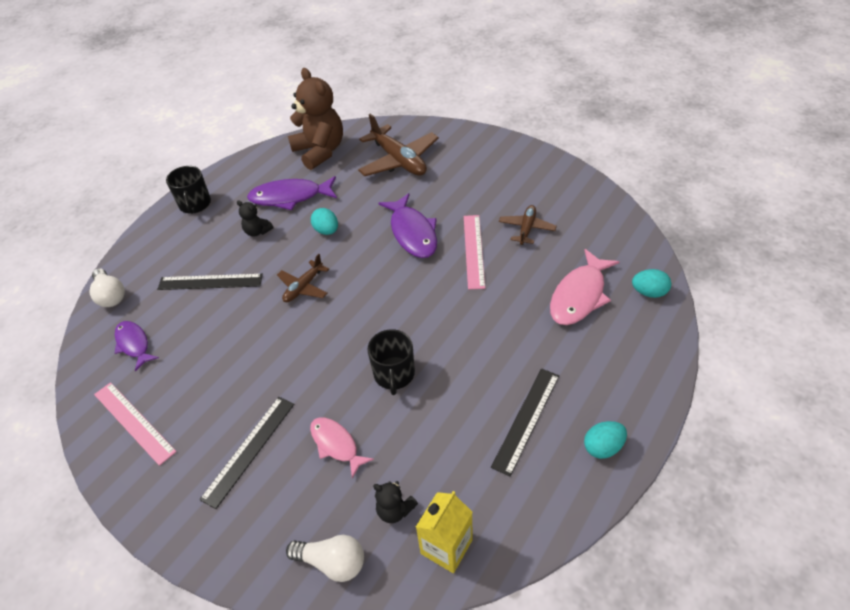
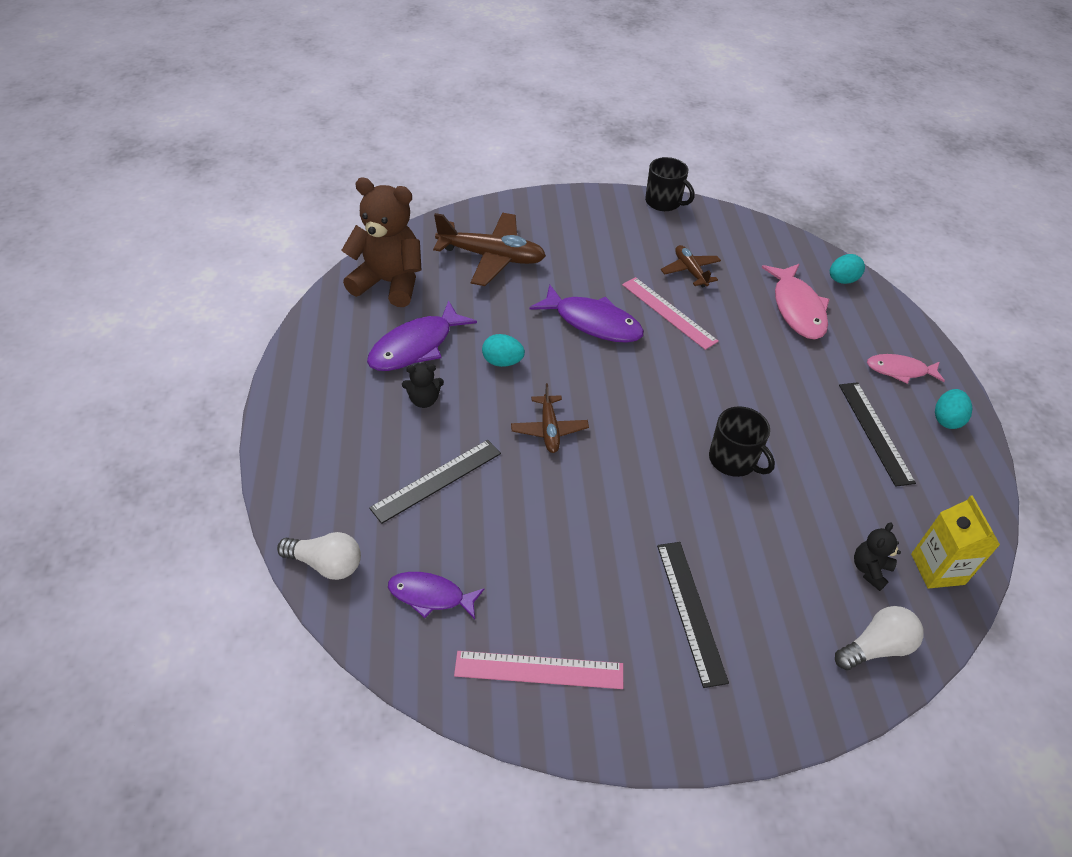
camera: 45 degrees left, 0 degrees up
(195, 204) = (303, 408): black mug -> black mug (664, 202)
(336, 444) = (760, 551): pink fish -> pink fish (900, 370)
(395, 510) = (870, 570): black teddy bear -> black teddy bear turned 135 degrees clockwise

